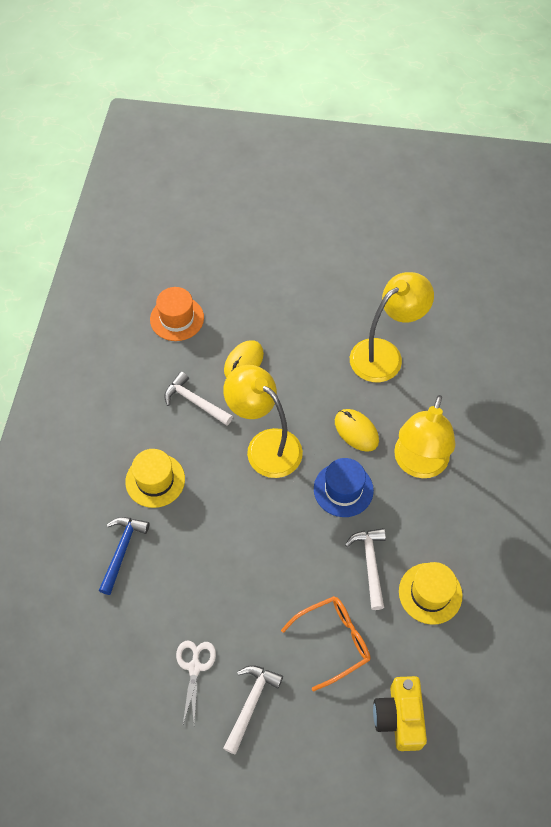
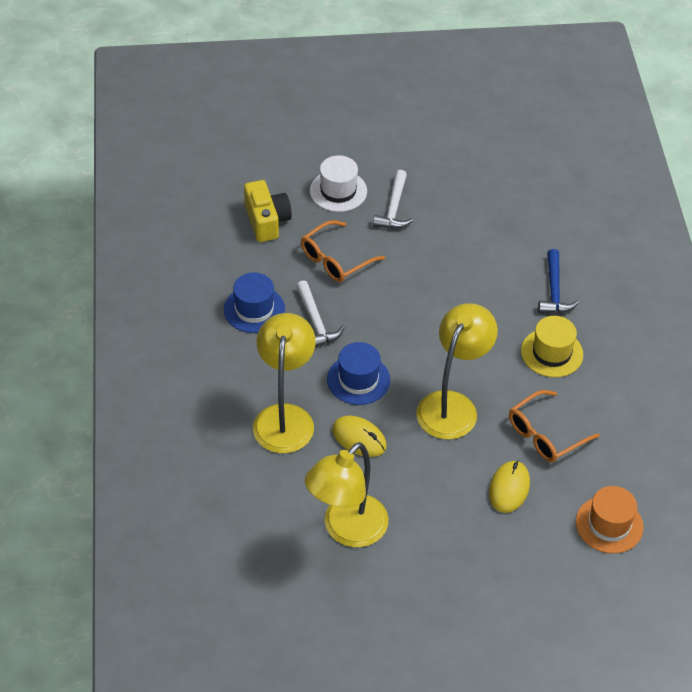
camera: 165 degrees right, 10 degrees down
(195, 402) = (545, 435): white hammer -> orange glasses
(195, 667) = (450, 222): white scissors -> none
(265, 445) = (452, 405): yellow lamp -> yellow lamp turned 90 degrees counterclockwise
(308, 747) = (338, 191): none -> white hat
(430, 593) = (254, 309): yellow hat -> blue hat

